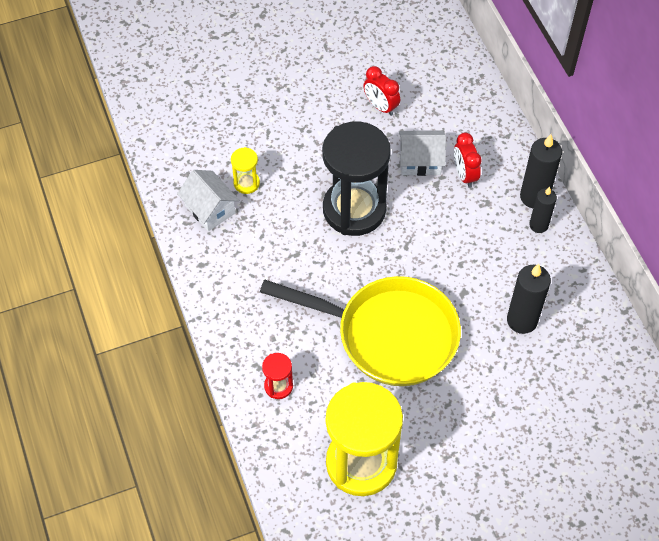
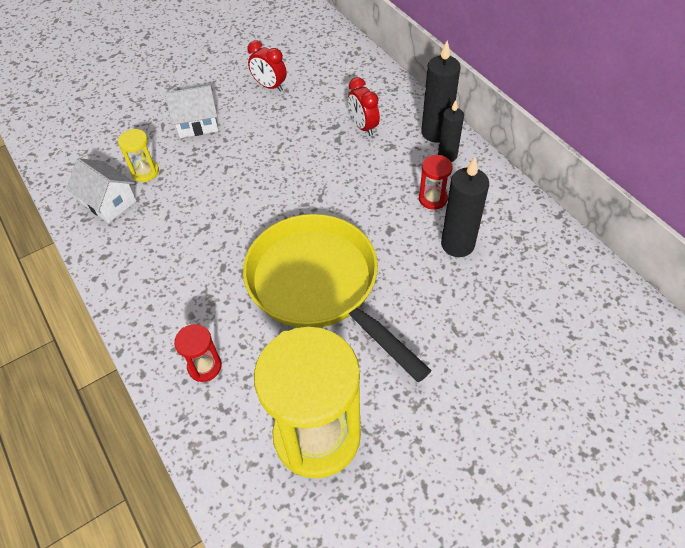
camera: 10 degrees left, 5 degrees down
(354, 209) = (260, 175): black hourglass -> none
(388, 335) = (319, 286): yellow pan -> yellow pan turned 135 degrees counterclockwise
(420, 161) = (317, 123): white house -> white house (197, 123)
(511, 269) = (432, 199): none -> red hourglass

